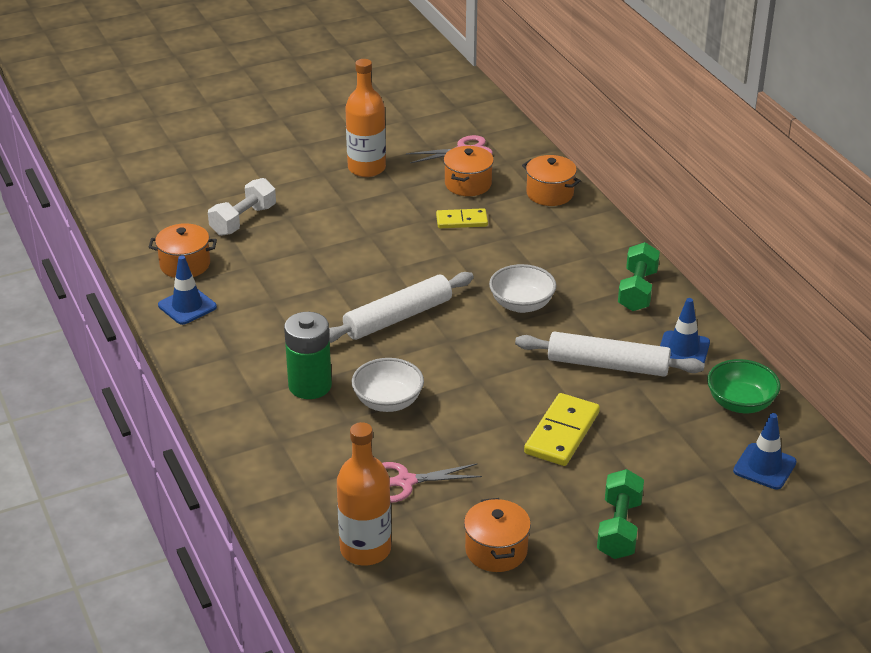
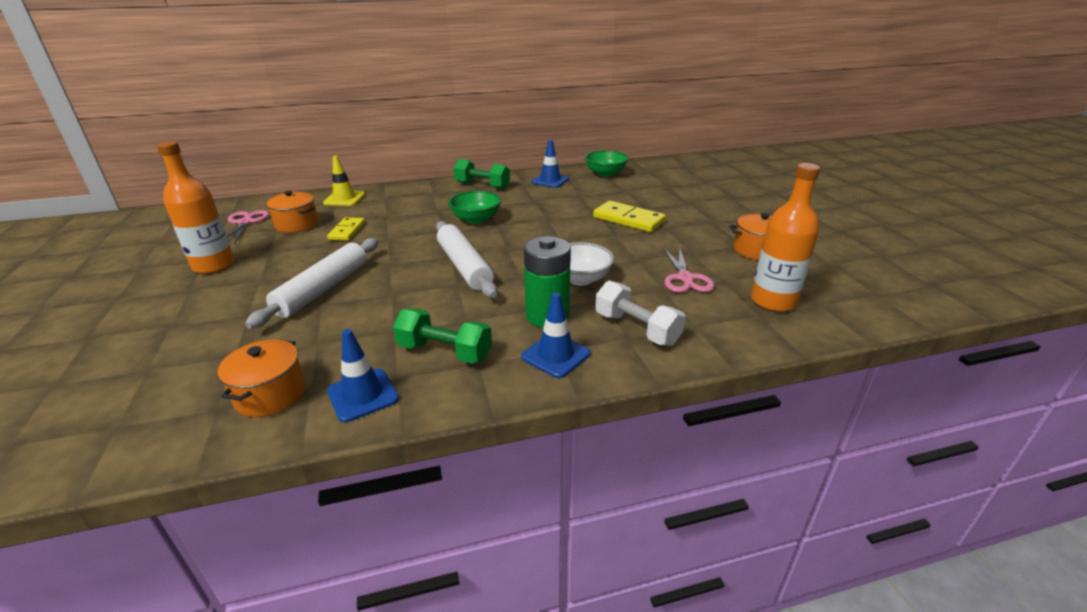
camera: 80 degrees left, 5 degrees down
(243, 220) = (221, 344): white dumbbell -> white dumbbell (636, 329)
(522, 304) = (476, 219): white bowl -> green bowl
(550, 194) = (344, 199): orange pot -> yellow traffic cone
(608, 365) = (558, 200): white rolling pin -> white rolling pin (323, 289)
(619, 528) = (723, 212): green dumbbell -> green dumbbell (444, 352)
(764, 467) = (662, 174): blue traffic cone -> blue traffic cone (555, 355)

